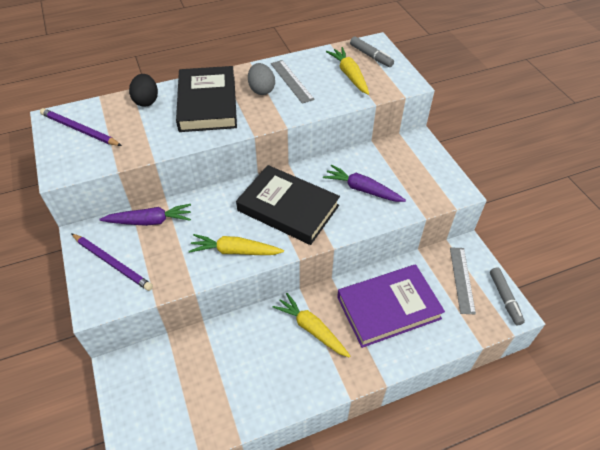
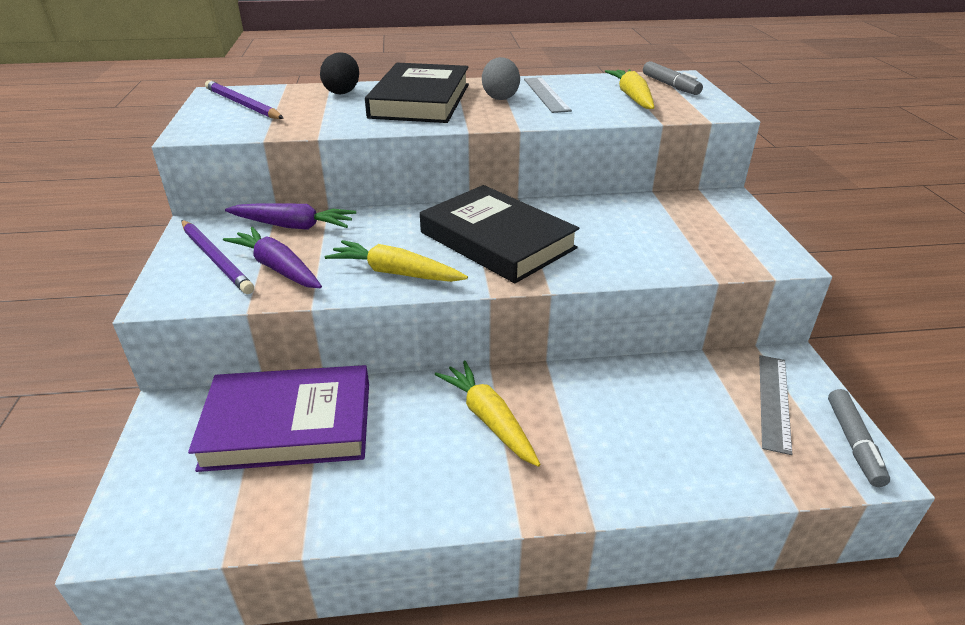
camera: 15 degrees right, 15 degrees down
(362, 189) = (621, 236): purple carrot -> purple carrot (277, 268)
(388, 308) = (630, 416): purple book -> purple book (288, 424)

